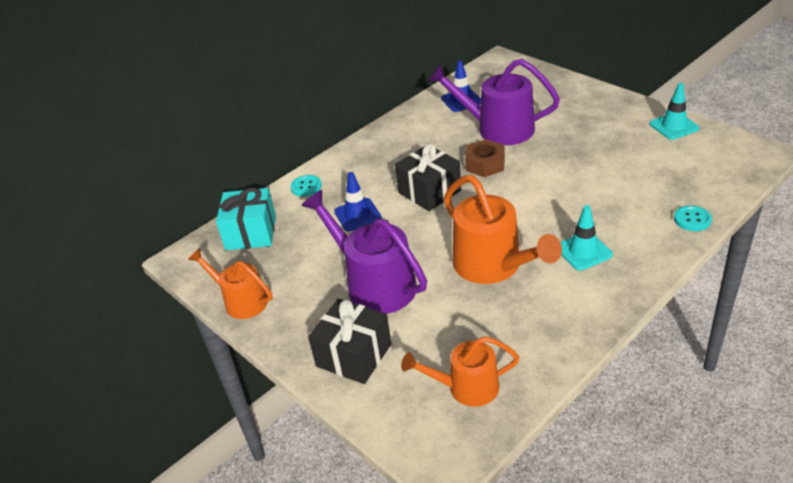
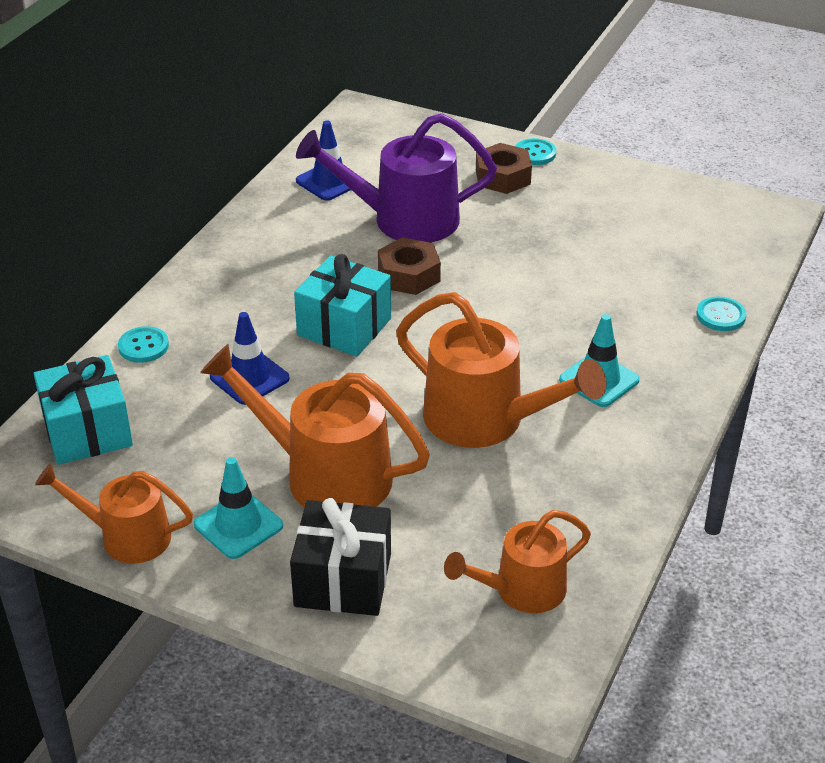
camera: 25 degrees left, 0 degrees up
(374, 284) = (325, 475): purple watering can -> orange watering can
(429, 191) = (344, 327): black gift -> turquoise gift
(574, 108) = (502, 177): none -> brown nut
(603, 95) = (535, 153): none -> turquoise button
(674, 126) = (648, 189): turquoise traffic cone -> turquoise traffic cone (238, 525)

